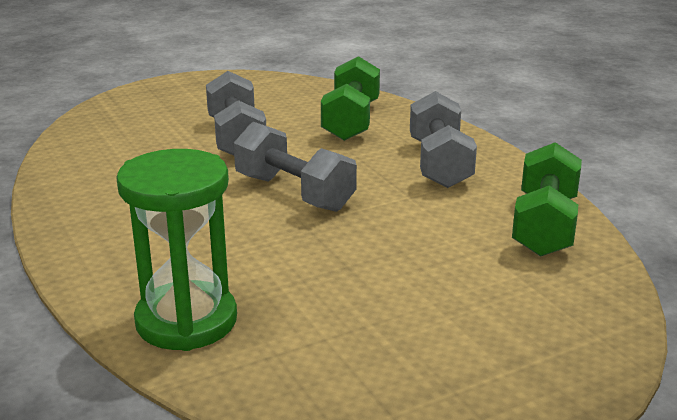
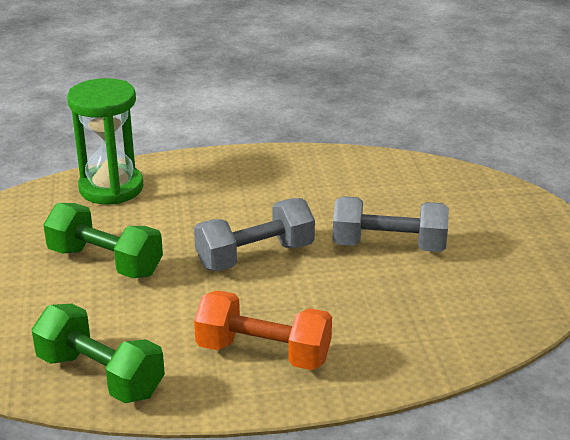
camera: 110 degrees right, 5 degrees up
(351, 121) = (403, 323): green dumbbell -> green dumbbell (105, 262)
(439, 164) = (263, 353): grey dumbbell -> orange dumbbell

